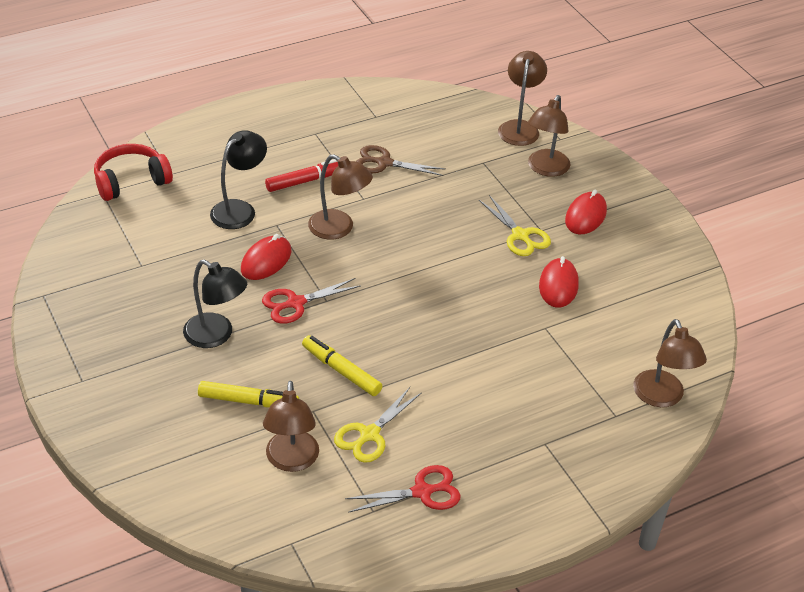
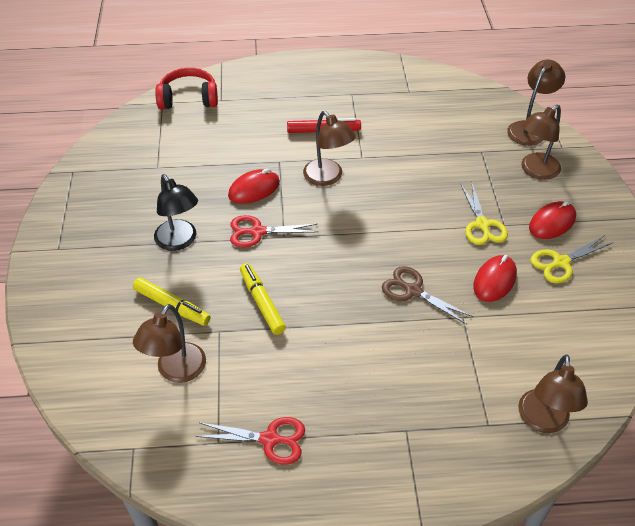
camera: 25 degrees right, 5 degrees up
(239, 209) = (257, 141): black lamp -> none
(369, 434) = (254, 369): yellow scissors -> yellow scissors (561, 262)
(384, 163) = (395, 131): brown scissors -> brown scissors (413, 291)

